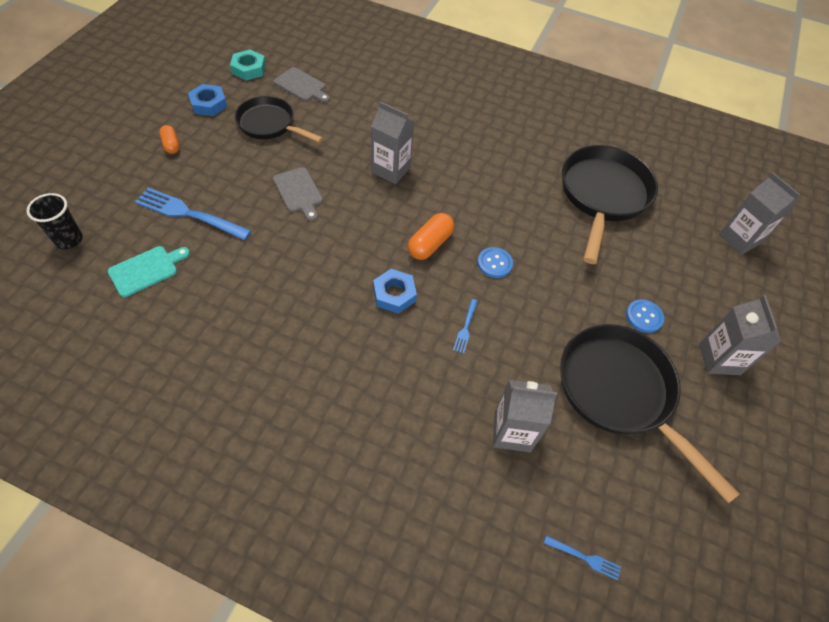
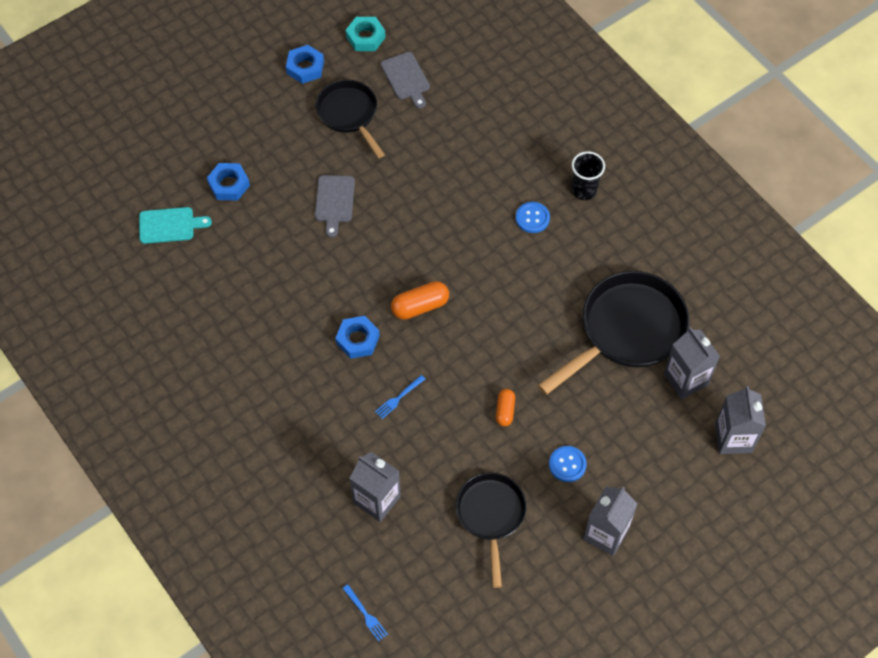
camera: 35 degrees right, 5 degrees up
(69, 240) = (123, 169): black cup -> black cup (584, 190)
(171, 145) = (249, 103): orange capsule -> orange capsule (505, 411)
(189, 214) = (229, 185): blue fork -> blue nut
(391, 170) = (434, 213): grey carton -> grey carton (686, 379)
(494, 263) = (466, 351): blue button -> blue button (532, 218)
(620, 392) = (491, 515): black pan -> black pan, size x0.63

